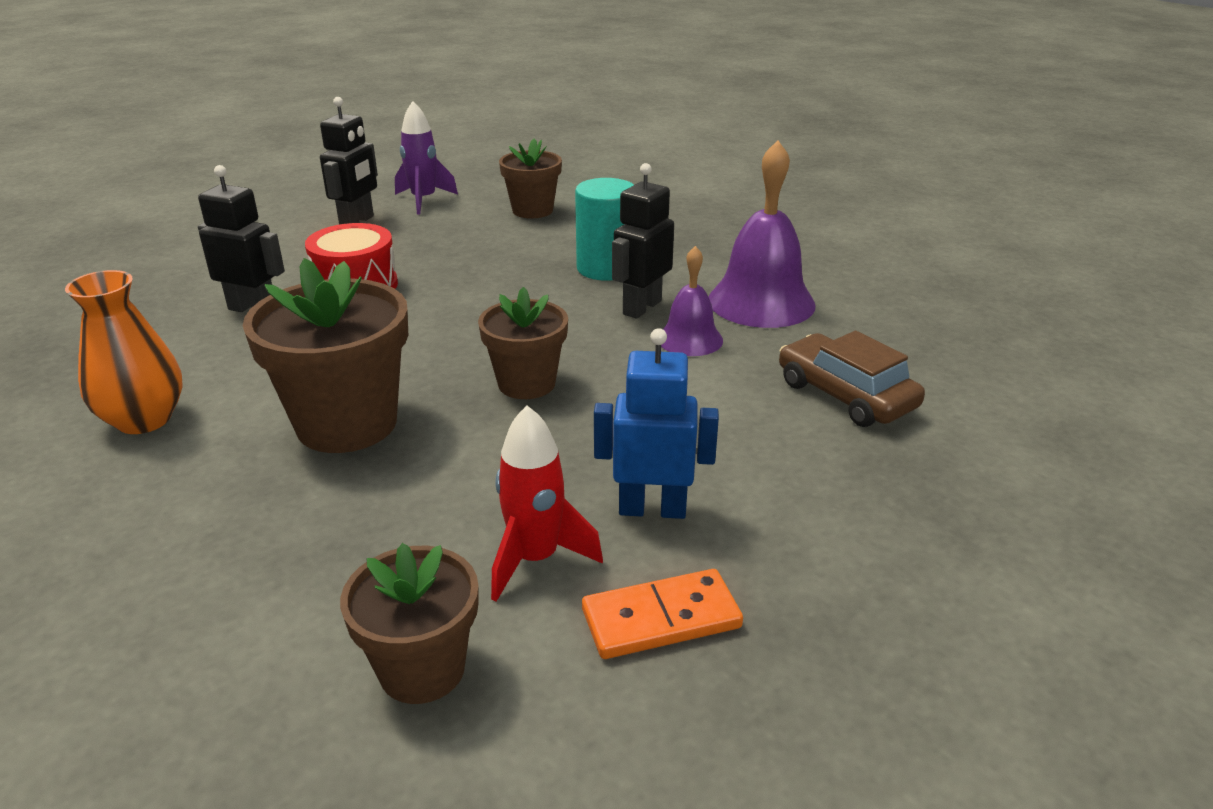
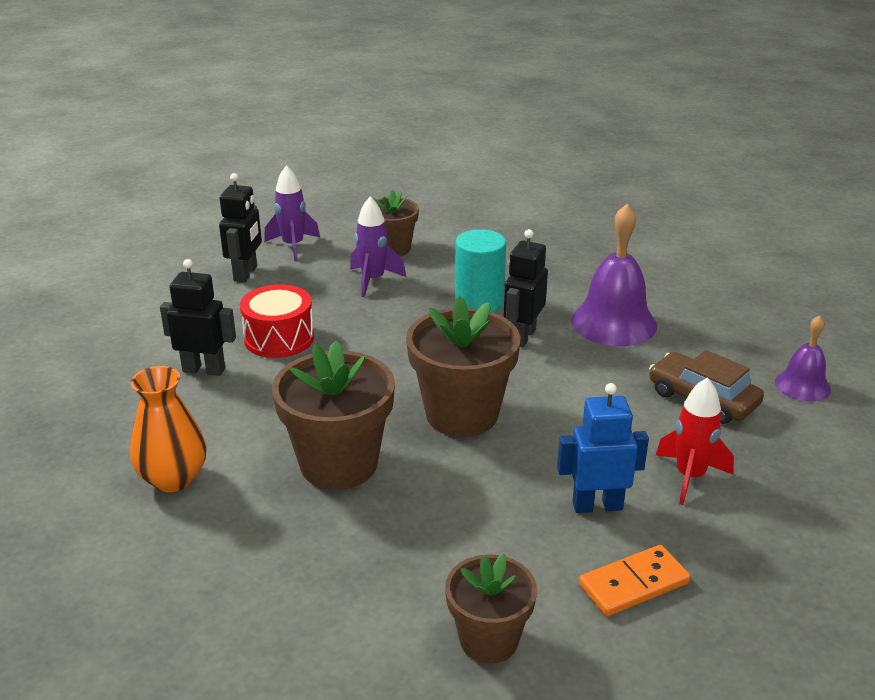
camera: 10 degrees left, 0 degrees up
(494, 238) = (373, 280): none -> purple rocket
(526, 383) = (462, 414): brown flower pot -> brown flower pot, size x1.61
(535, 559) = (531, 553): red rocket -> red rocket (690, 477)
(690, 339) = (571, 362): purple bell -> purple bell (802, 385)

